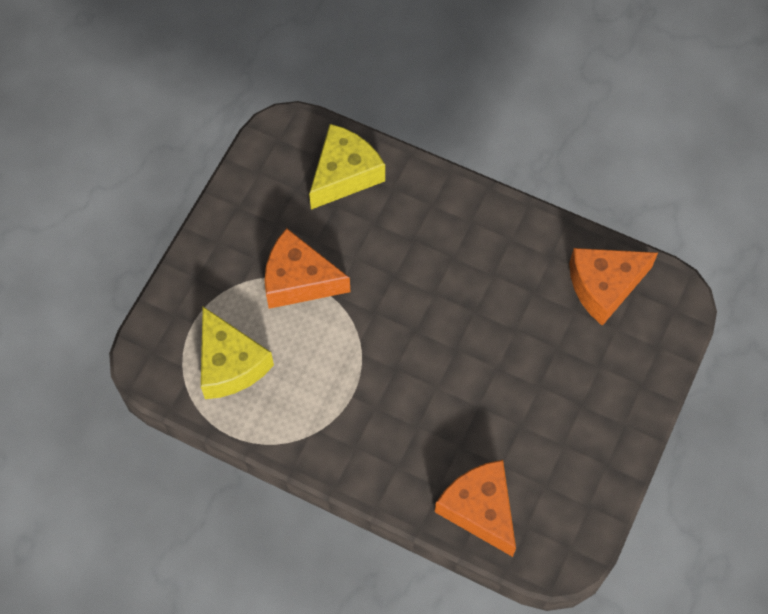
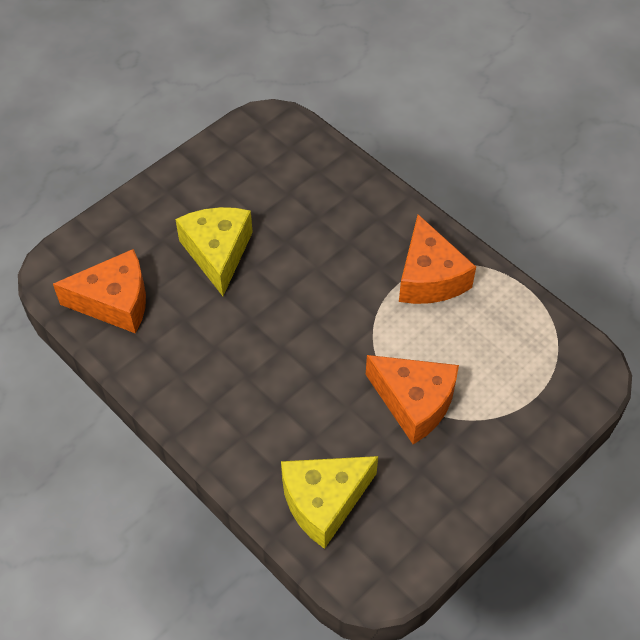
camera: 160 degrees left, 10 degrees down
(230, 364) = (508, 344): yellow cheese -> yellow cheese (217, 253)
(480, 509) = (322, 168): orange cheese -> orange cheese (429, 277)

